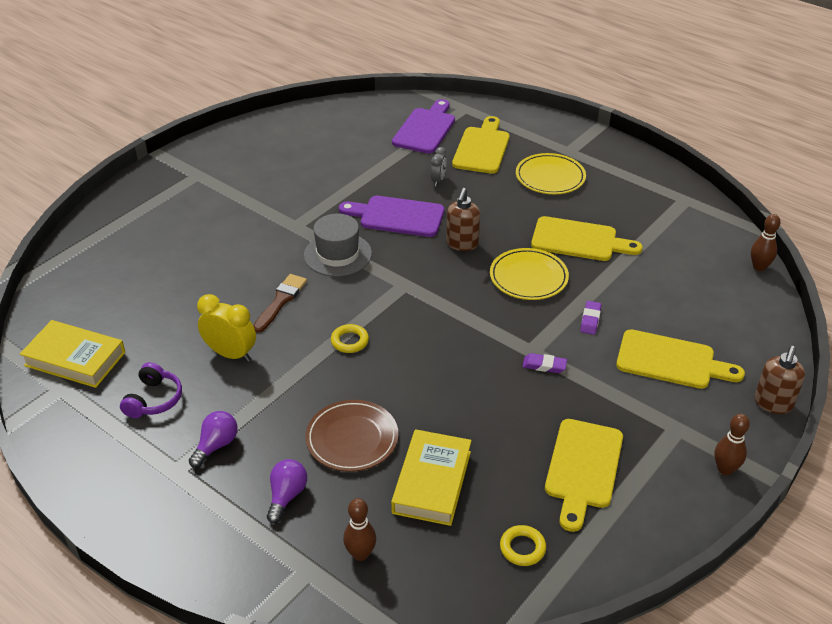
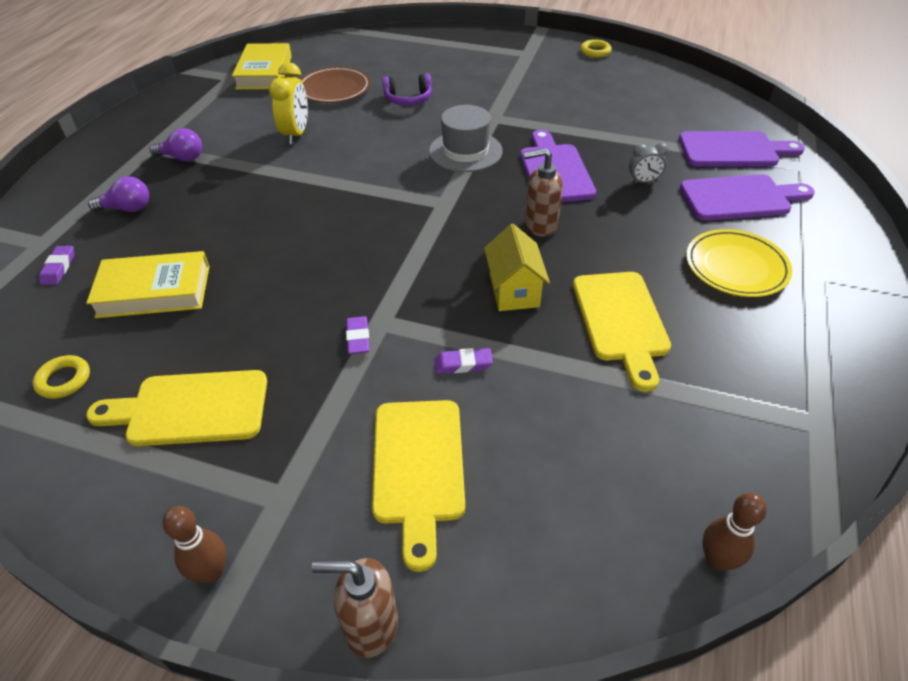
camera: 70 degrees right, 5 degrees up
(154, 399) = (229, 116): purple headphones -> purple headphones (408, 99)
(281, 301) = (378, 139): brown brush -> none
(349, 341) = (340, 191): yellow ring -> yellow ring (595, 51)
(352, 438) = (205, 226): brown plate -> brown plate (334, 89)
(360, 554) = (59, 268): brown bowling pin -> purple eraser
(482, 148) = (740, 198): yellow cutting board -> purple cutting board
(528, 277) = (514, 291): yellow plate -> yellow house

